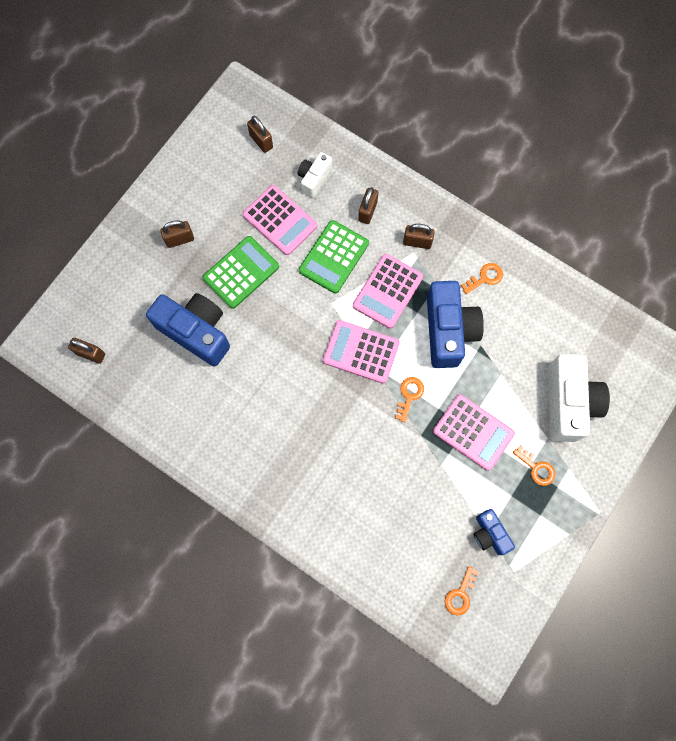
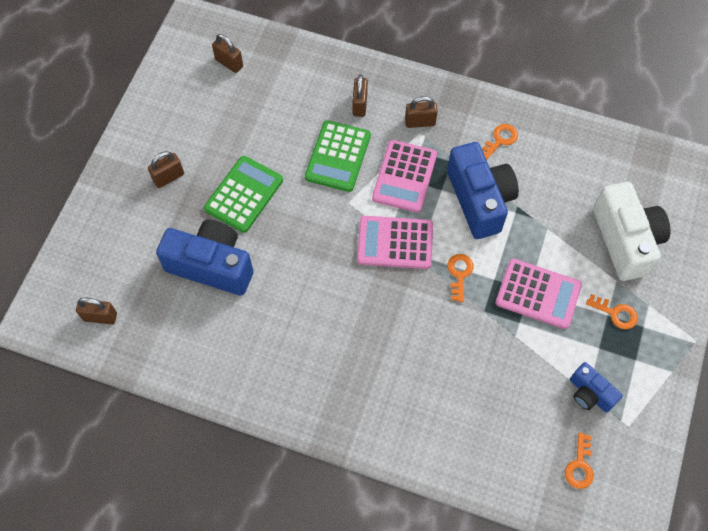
camera: 15 degrees left, 10 degrees down
(280, 220) = (271, 134): pink calculator -> none
(314, 178) = (295, 86): white camera -> none

